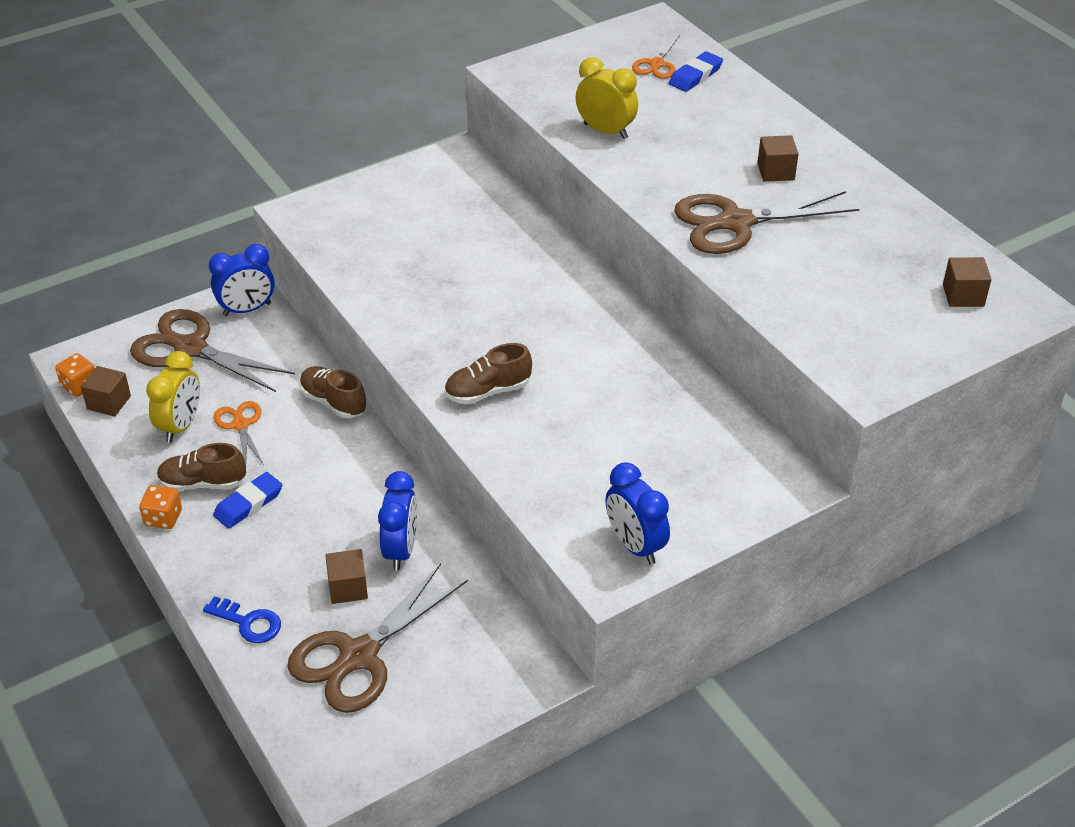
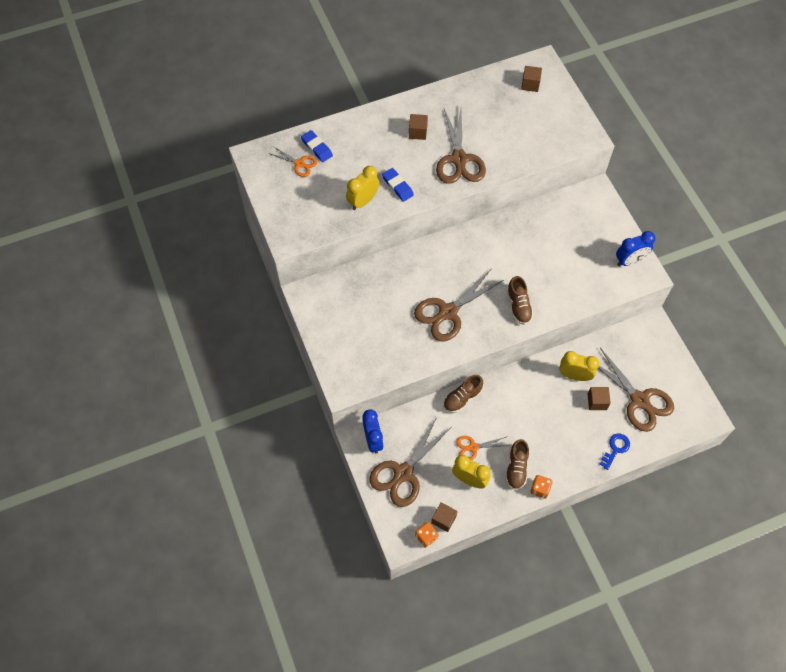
camera: 80 degrees left, 20 degrees up
(248, 504) = (534, 445): blue eraser -> blue eraser (397, 186)
(401, 550) = (574, 375): blue clock -> yellow clock
(456, 306) = (448, 312): none -> brown scissors

